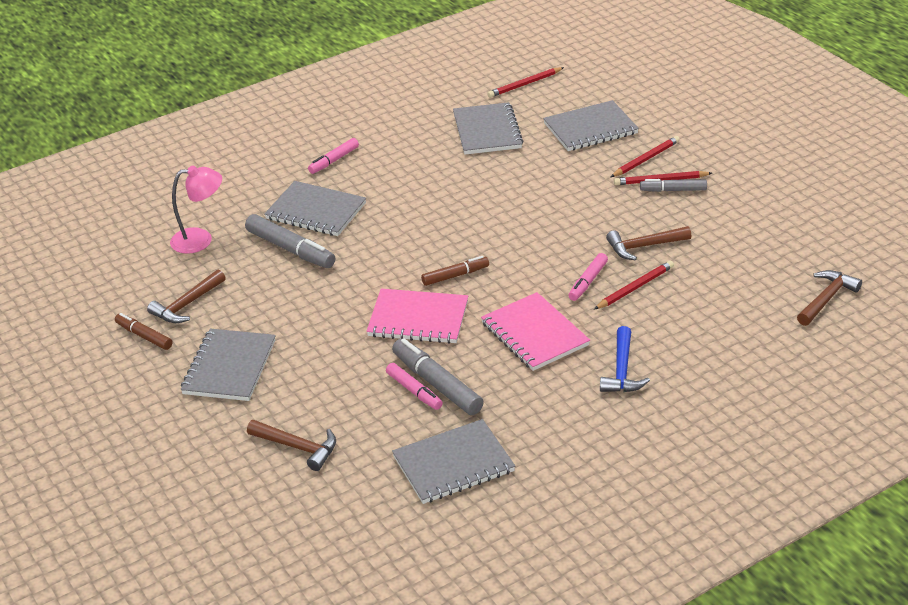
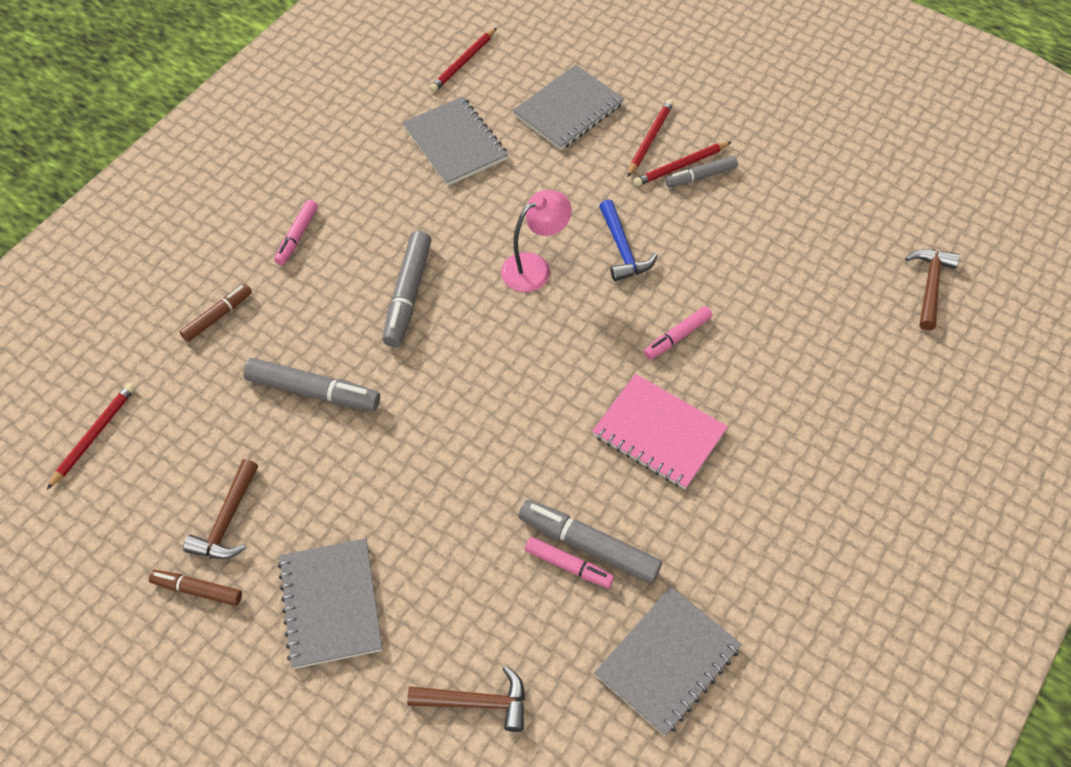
camera: 25 degrees left, 20 degrees up
(200, 240) = (193, 410): pink lamp -> pink lamp (535, 267)
(316, 211) = (315, 322): grey notebook -> none
(394, 211) = (408, 294): none -> grey marker
(418, 319) = (518, 453): pink notebook -> none
(455, 276) = (527, 373): brown marker -> brown marker (218, 316)
(588, 282) = (677, 337): pink marker -> pink marker turned 45 degrees clockwise
(622, 371) = (778, 456): blue hammer -> blue hammer (622, 250)
(635, 288) = (731, 330): red pencil -> red pencil (94, 435)
(643, 246) = (710, 267): brown hammer -> none

